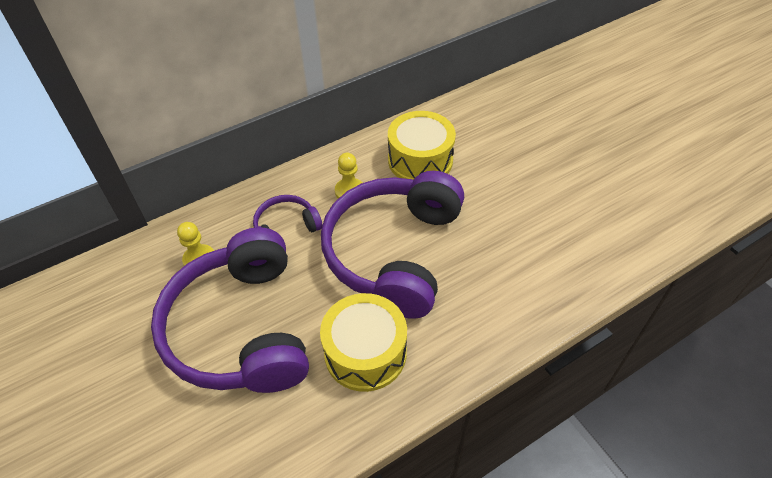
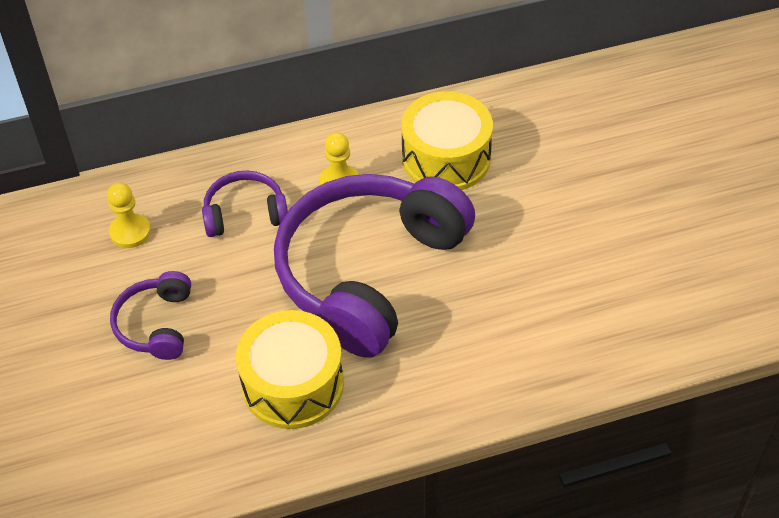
camera: 15 degrees right, 0 degrees up
(241, 328) = (156, 324): purple headphones -> purple headphones, size x0.45

